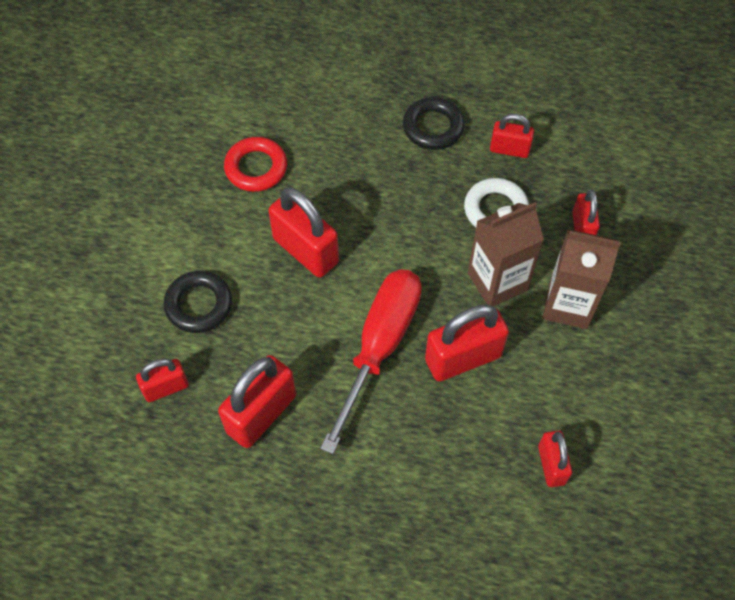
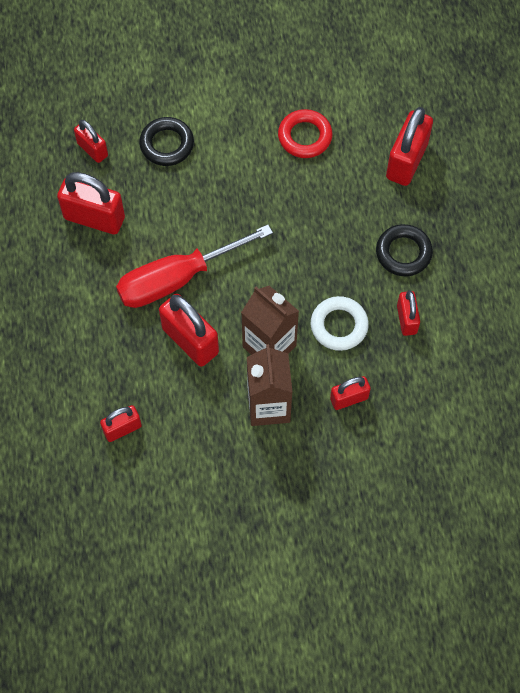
camera: 70 degrees right, 5 degrees up
(305, 251) = (242, 199): red padlock -> red padlock (406, 161)
(379, 347) = (178, 278): red screwdriver -> red screwdriver turned 150 degrees clockwise

